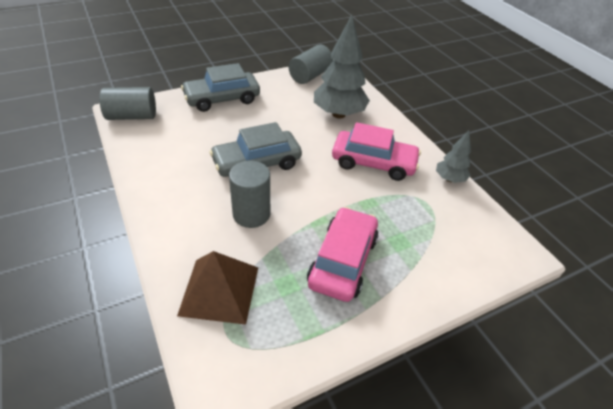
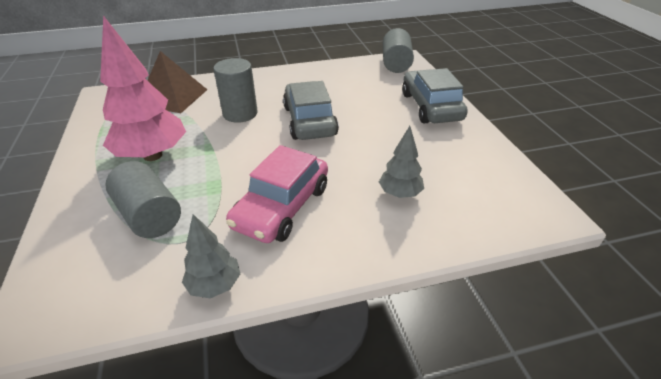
camera: 105 degrees right, 5 degrees down
(310, 76) = (508, 180): grey cylinder -> grey cylinder (149, 215)
(339, 114) = (400, 193): grey tree -> grey tree, size x0.53
(342, 261) = (152, 155): pink car -> pink tree

